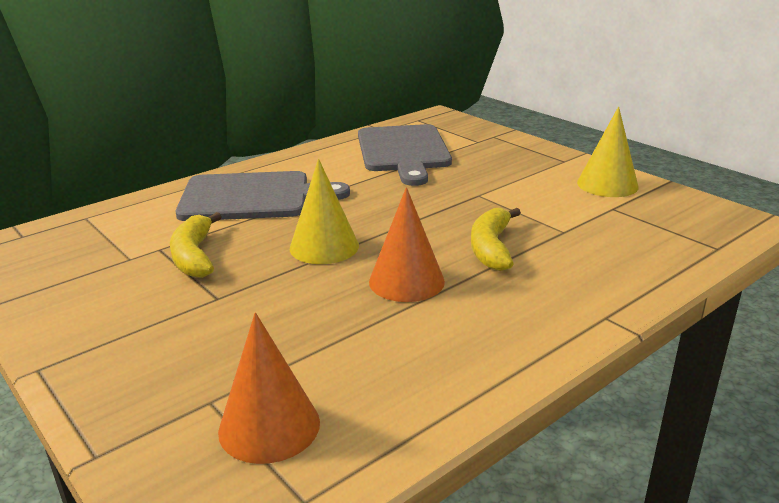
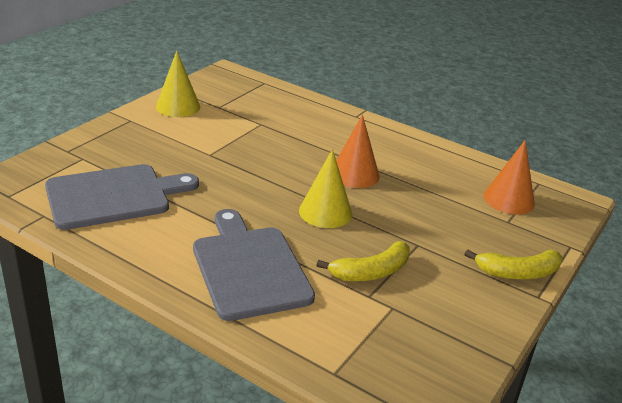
camera: 110 degrees left, 5 degrees up
(491, 248) = (296, 147): yellow banana -> yellow banana (518, 272)

